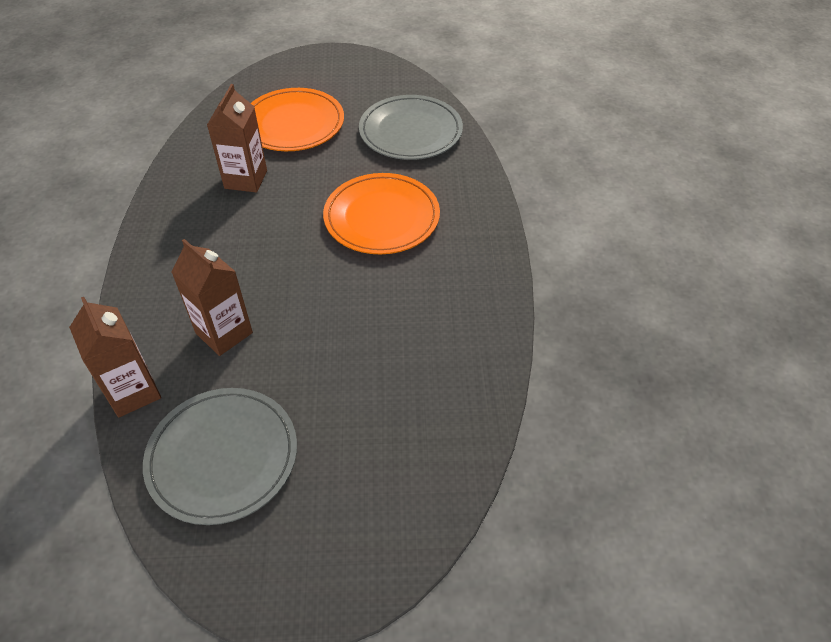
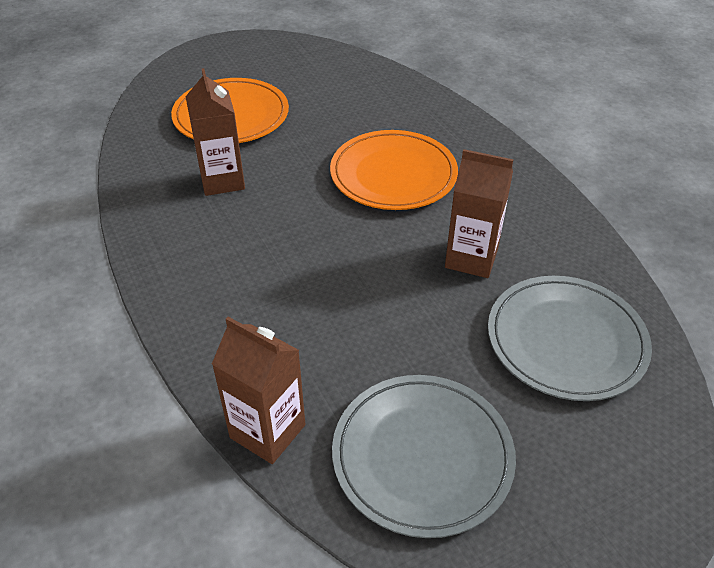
camera: 25 degrees left, 5 degrees down
(224, 333) = (321, 334): brown carton -> brown carton (471, 258)
(410, 131) = (357, 92): grey plate -> grey plate (566, 340)

